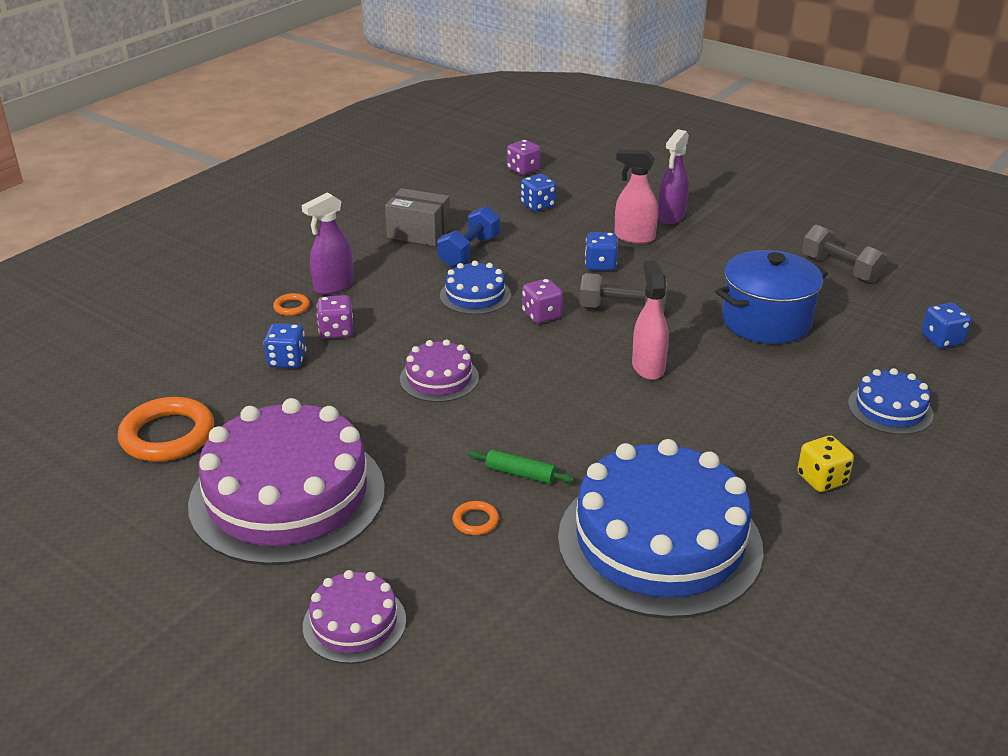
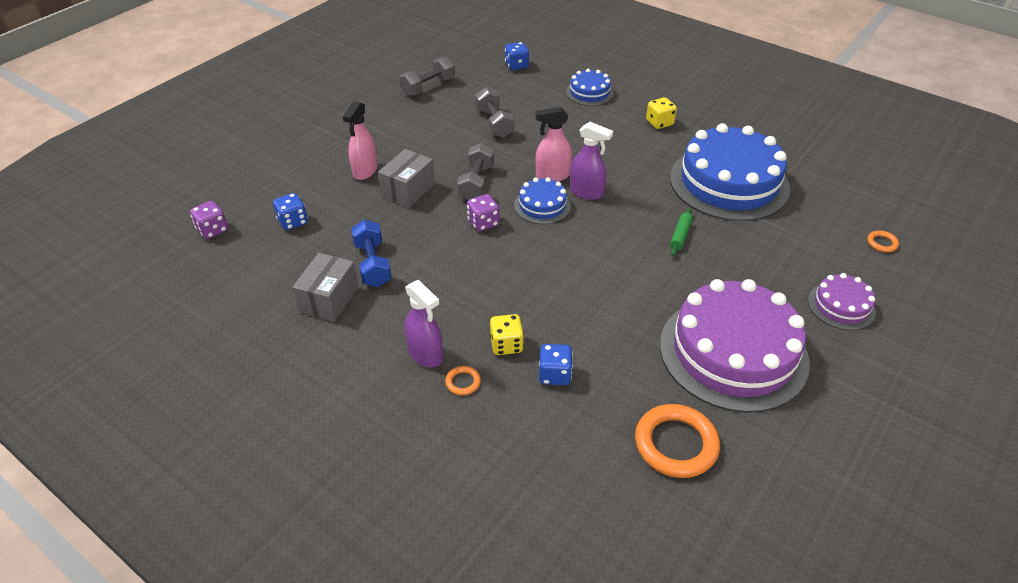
camera: 90 degrees left, 10 degrees up
(336, 331) = (506, 345): purple dice -> yellow dice
(439, 378) = (574, 277): purple cake -> none
(469, 251) = (372, 264): blue dumbbell -> blue dumbbell turned 45 degrees clockwise
(475, 295) = (450, 259): blue cake -> blue cake (542, 205)
(475, 521) = (732, 255): orange ring -> orange ring (882, 243)
(600, 265) = (408, 190): blue dice -> grey box
(671, 216) = (334, 150): purple spray bottle -> purple spray bottle (586, 192)
(766, 321) = (494, 123): blue pot -> grey dumbbell

